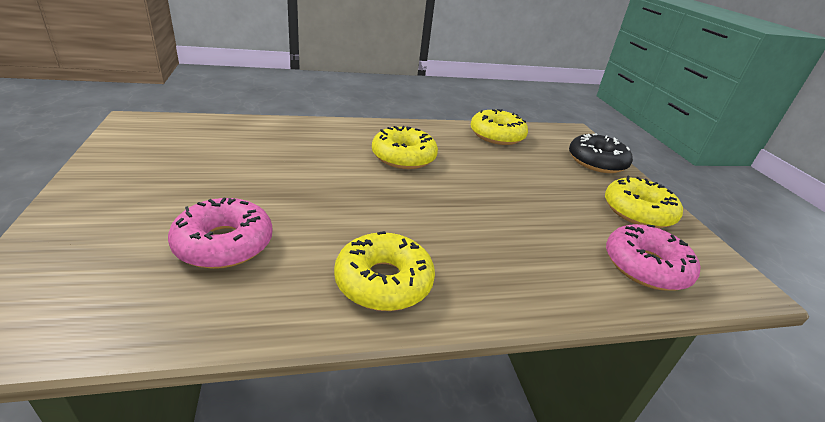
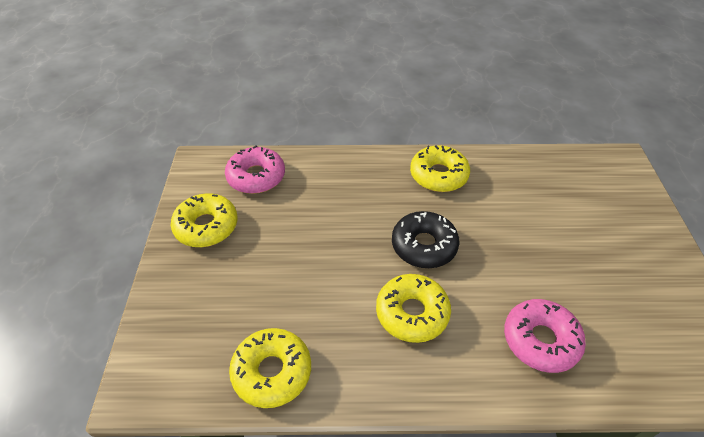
camera: 165 degrees left, 15 degrees up
(224, 244) = (543, 205): pink donut -> pink donut (540, 340)
(596, 162) = (174, 307): black donut -> black donut (424, 246)

